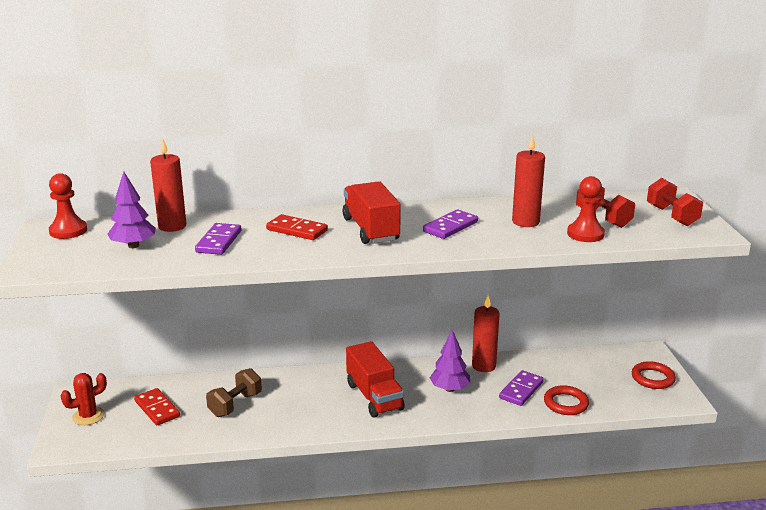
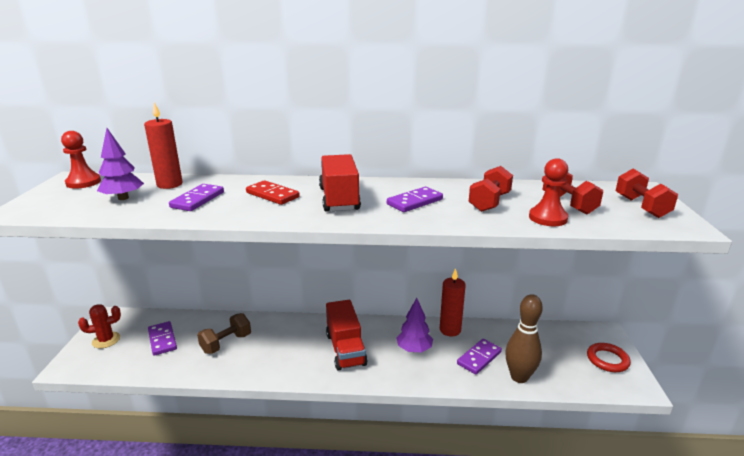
camera: 10 degrees right, 0 degrees up
(157, 409) = (162, 340): red domino -> purple domino
(525, 222) = (489, 202): red candle -> red dumbbell
(566, 403) = (519, 377): red ring -> brown bowling pin

